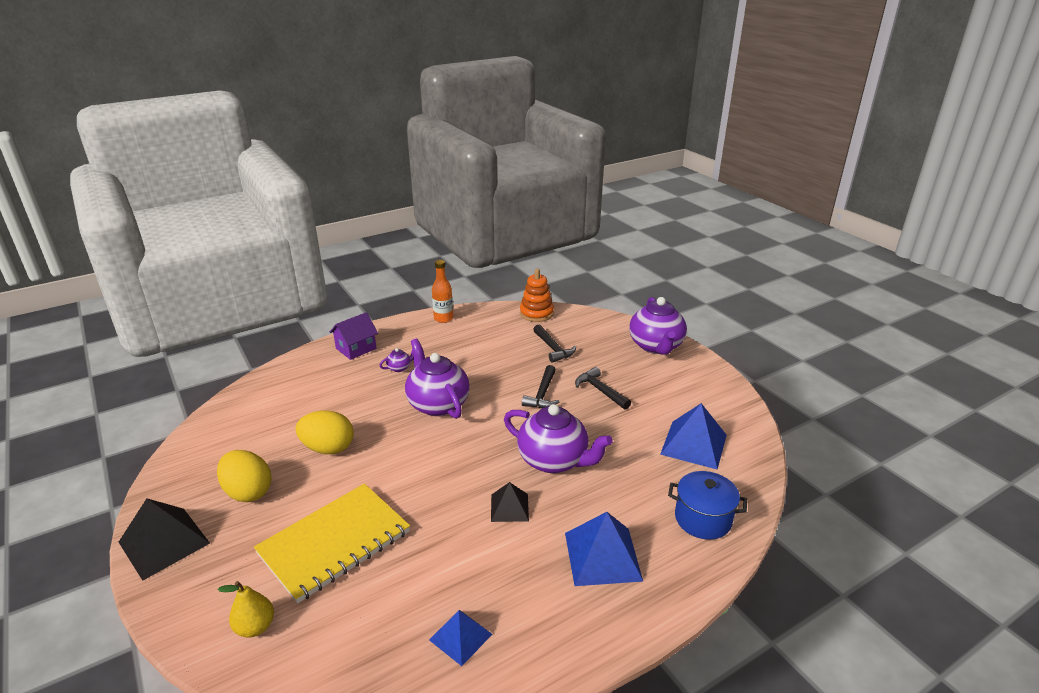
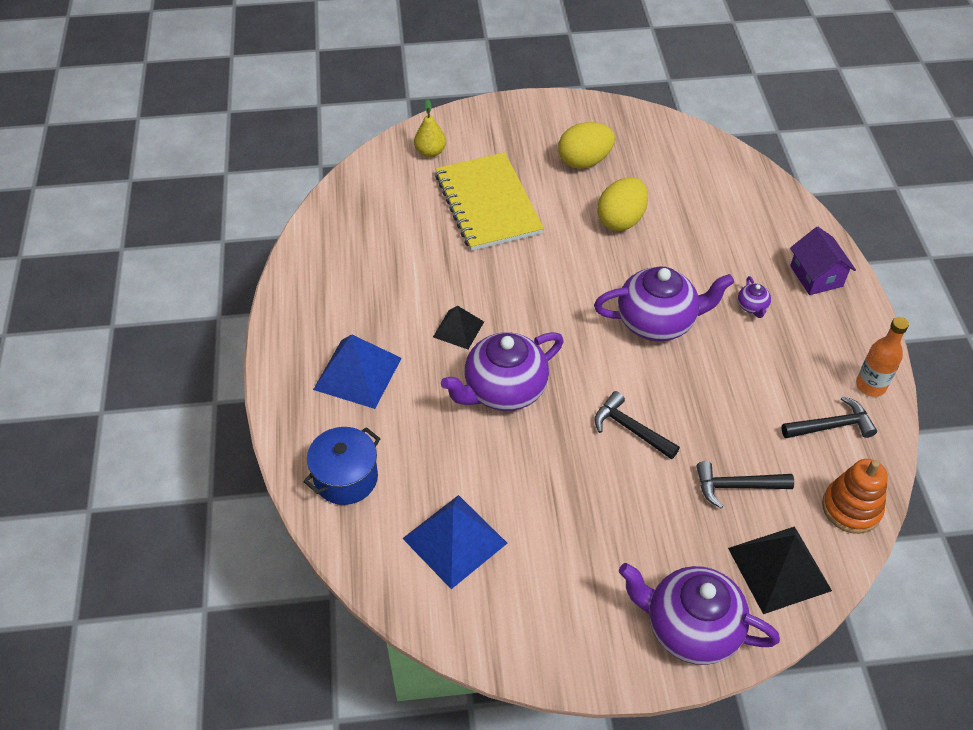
camera: 115 degrees right, 20 degrees up
(164, 542) = (549, 112): black pyramid -> black pyramid (779, 569)
(460, 637) = (345, 255): blue pyramid -> none
(600, 390) = (609, 495): black hammer -> black hammer (831, 426)

